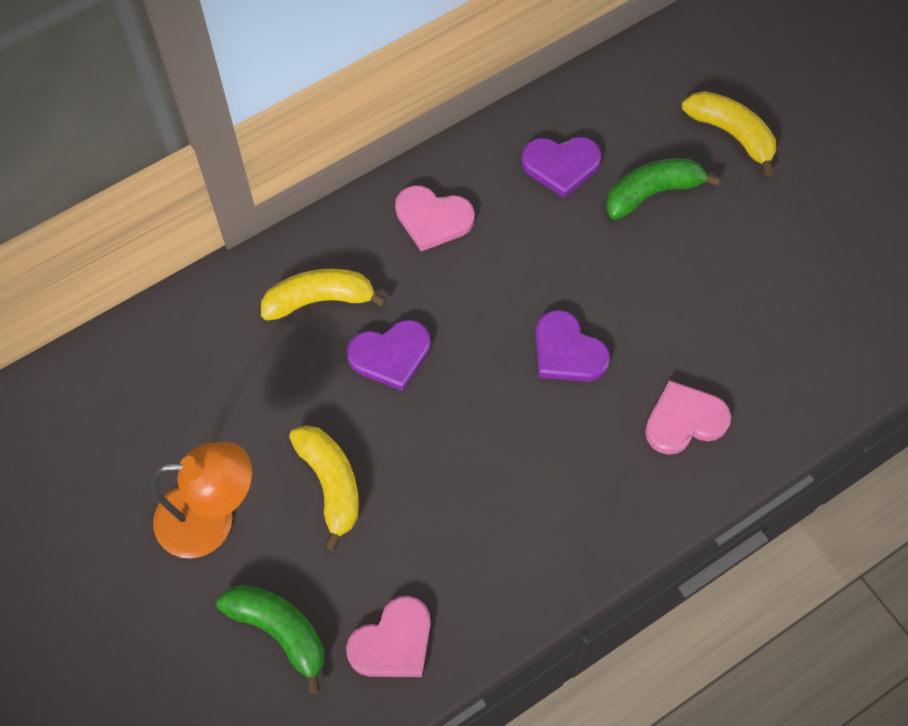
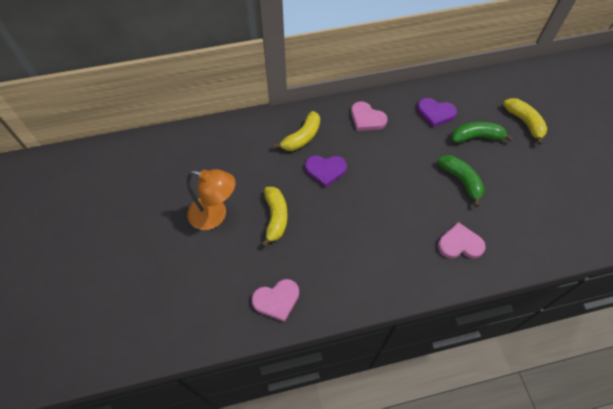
camera: 20 degrees right, 5 degrees down
(280, 631) = (225, 276): green banana -> green banana (461, 181)
(320, 300) = (302, 137): yellow banana -> yellow banana turned 120 degrees clockwise
(567, 351) = (411, 194): purple heart -> none

